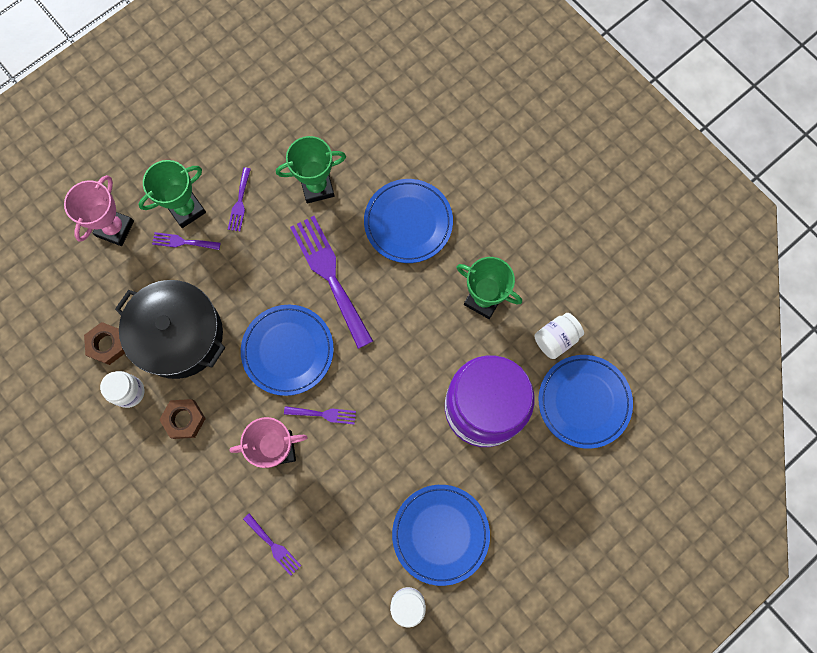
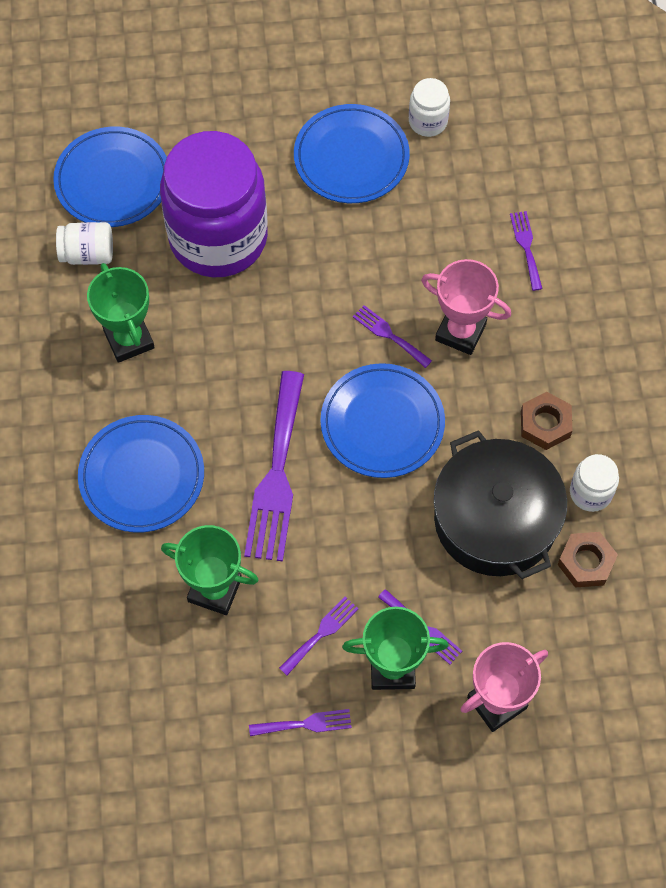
camera: 145 degrees left, 10 degrees down
(216, 150) = (305, 724): none -> purple fork

